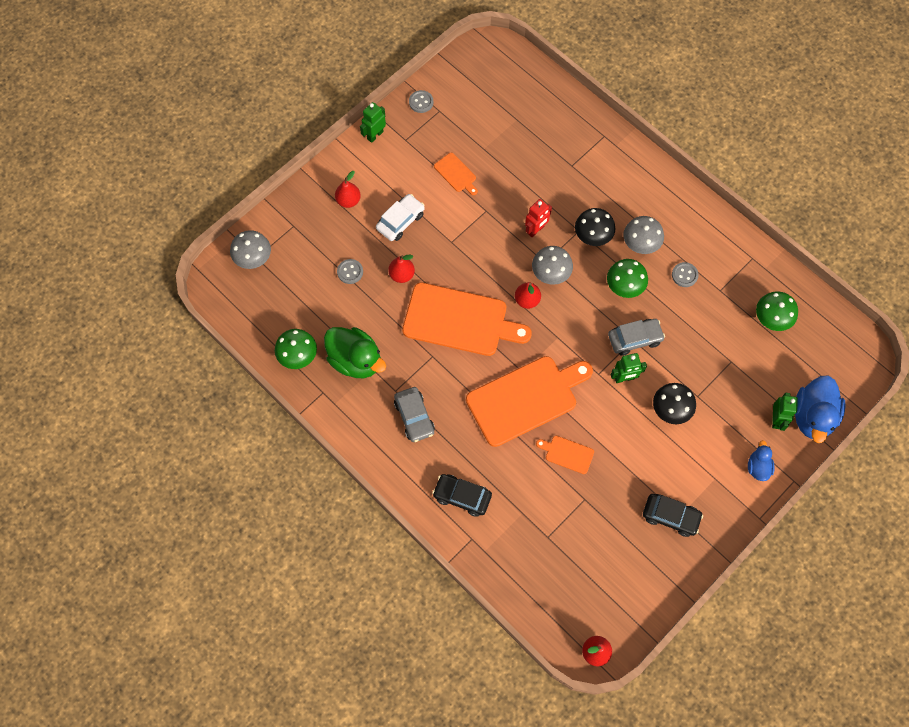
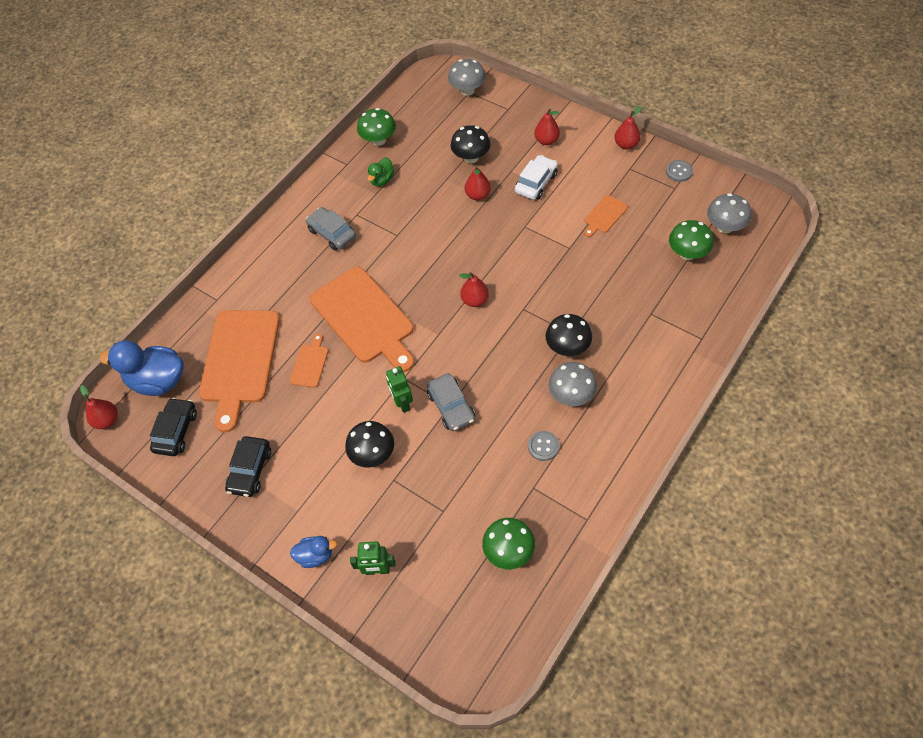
camera: 85 degrees right, 10 degrees down
(350, 272) = (471, 157): grey button -> black mushroom
(355, 360) = (382, 180): green duck -> green duck, size x0.53
(375, 135) = (626, 145): green robot -> red pear
(400, 221) = (536, 183): white car -> white car turned 90 degrees counterclockwise
(414, 417) = (332, 233): grey car -> grey car turned 75 degrees clockwise
(460, 321) = (439, 249): orange cutting board -> orange cutting board (239, 361)
(462, 496) = (257, 284): black car -> black car (176, 431)
(536, 230) = (559, 294): red robot -> none
(550, 273) = (511, 316): grey mushroom -> grey mushroom (725, 227)
(624, 286) = (513, 387): green mushroom -> green mushroom (687, 253)
(812, 416) = (387, 614): blue duck -> blue duck (158, 381)

